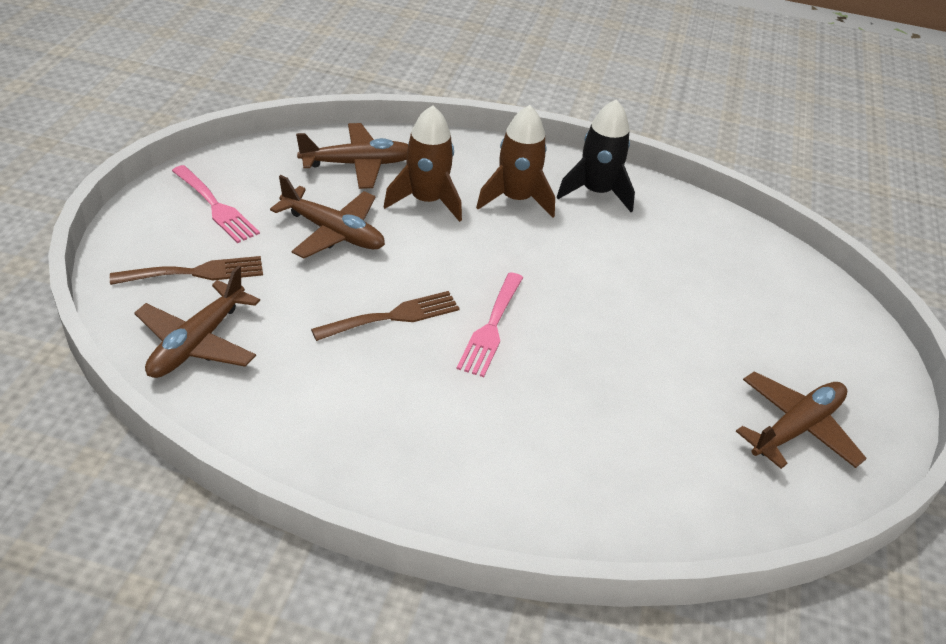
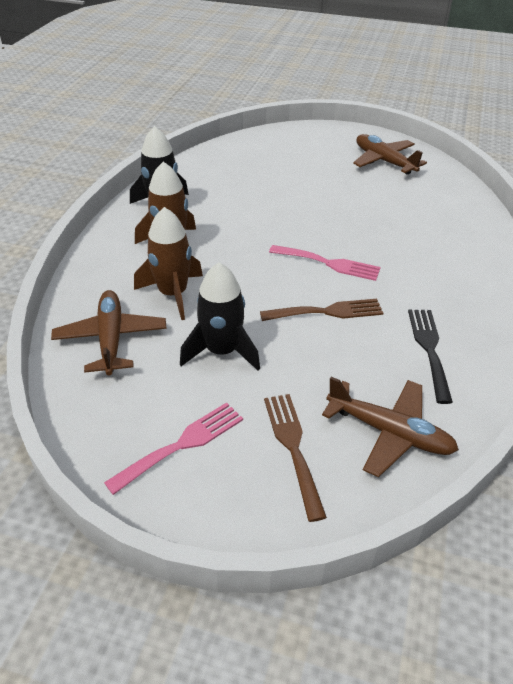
camera: 85 degrees left, 0 degrees up
(320, 399) = (429, 349): none -> black fork
(333, 232) = (222, 351): brown plane -> black rocket
(393, 316) = (327, 312): brown fork -> brown fork turned 105 degrees clockwise

